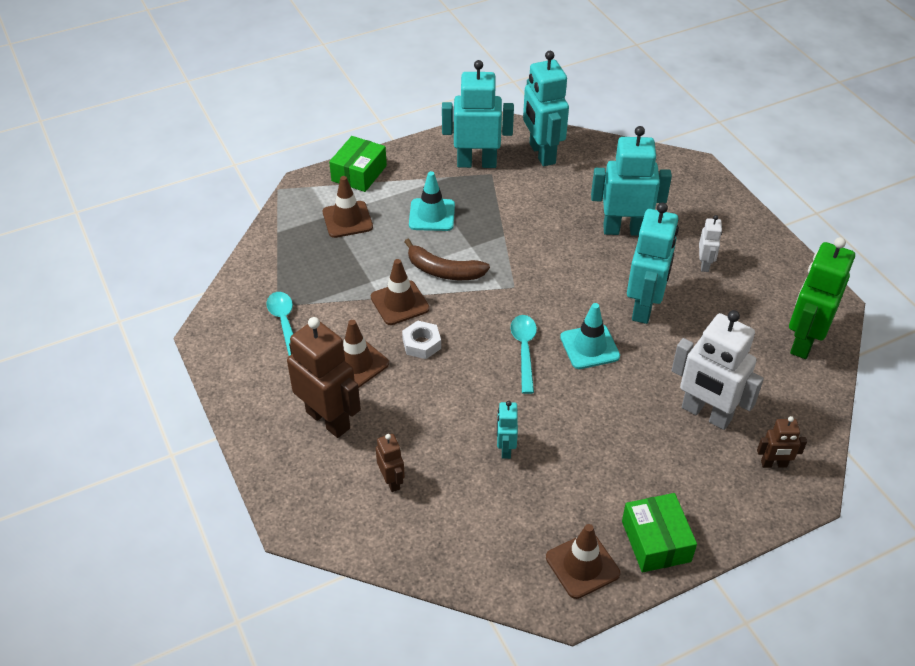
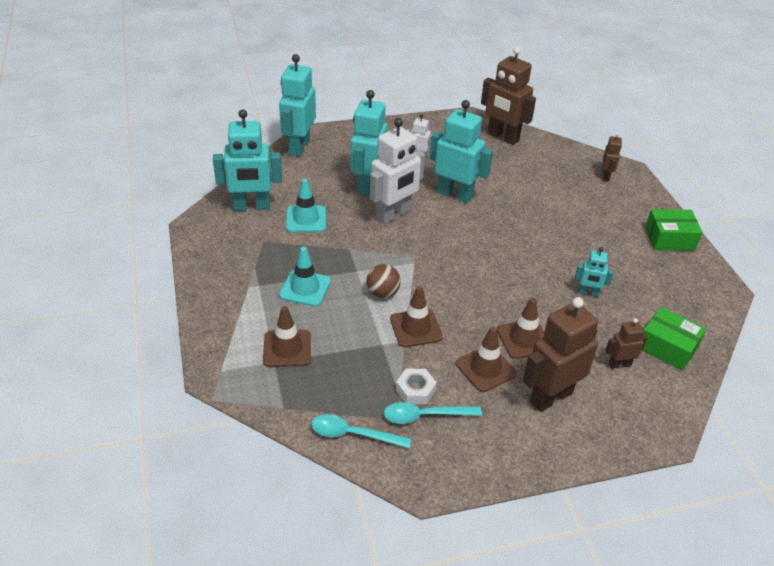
camera: 80 degrees left, 5 degrees down
(359, 173) = (218, 330): green box -> green box (667, 347)
(421, 344) = (469, 322): white nut -> white nut (415, 390)
(443, 271) = (382, 293): brown banana -> brown ball
(476, 163) = (244, 247): turquoise robot -> turquoise robot (299, 147)
(524, 350) = (488, 263): turquoise spoon -> turquoise spoon (353, 434)
(582, 565) = (692, 276): brown traffic cone -> brown traffic cone (524, 339)
(589, 347) = (490, 229): turquoise traffic cone -> turquoise traffic cone (306, 219)
(706, 414) = (562, 192): white robot -> white robot (393, 214)
(803, 341) = (502, 137): green robot -> brown robot

